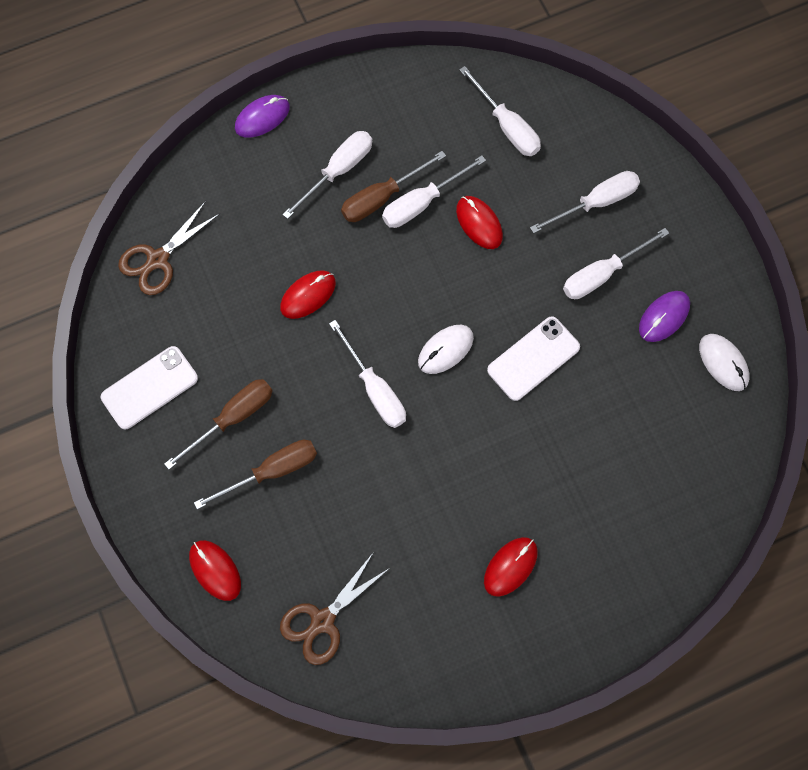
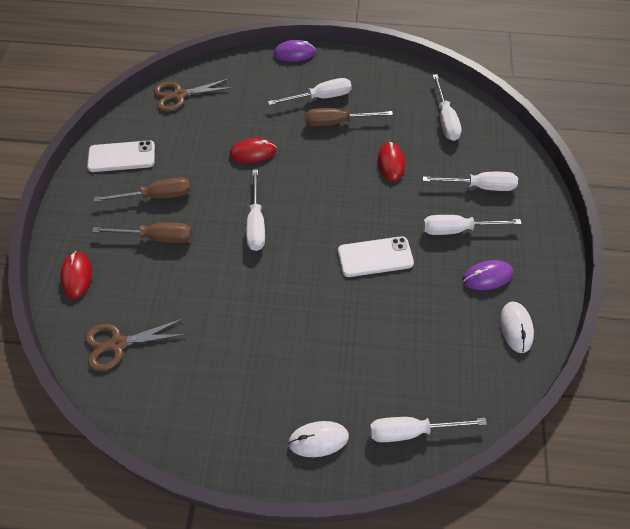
camera: 30 degrees right, 15 degrees down
(421, 203) = (361, 136): white screwdriver -> white screwdriver (411, 431)
(445, 350) = (318, 223): white mouse -> white mouse (318, 439)
(510, 566) = (269, 380): red mouse -> none

